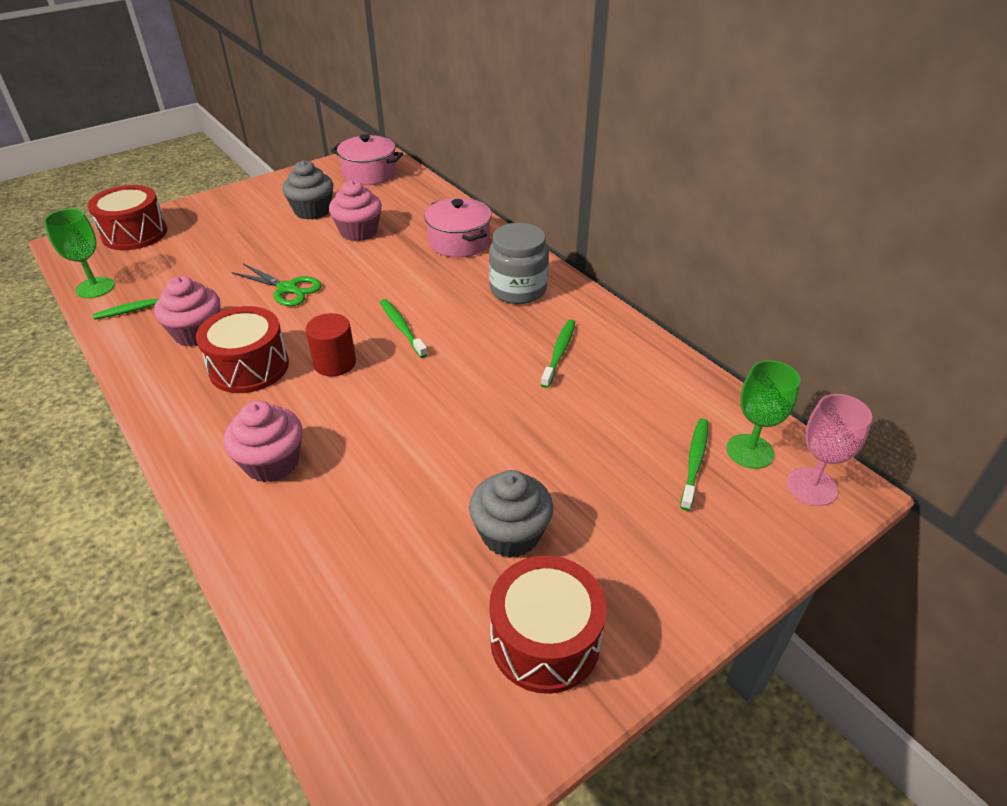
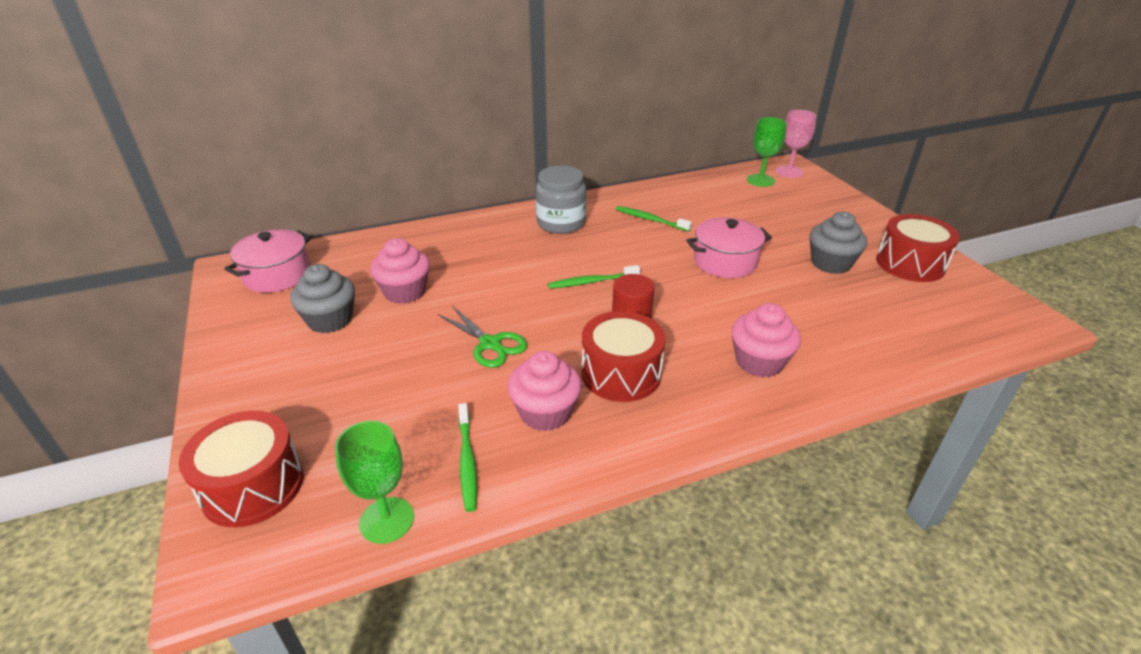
camera: 75 degrees left, 5 degrees down
(288, 289) = (490, 344): green scissors -> green scissors turned 90 degrees clockwise
(459, 242) = (468, 239): pink pot -> pink pot (725, 262)
(695, 462) = (768, 197): green toothbrush -> none

